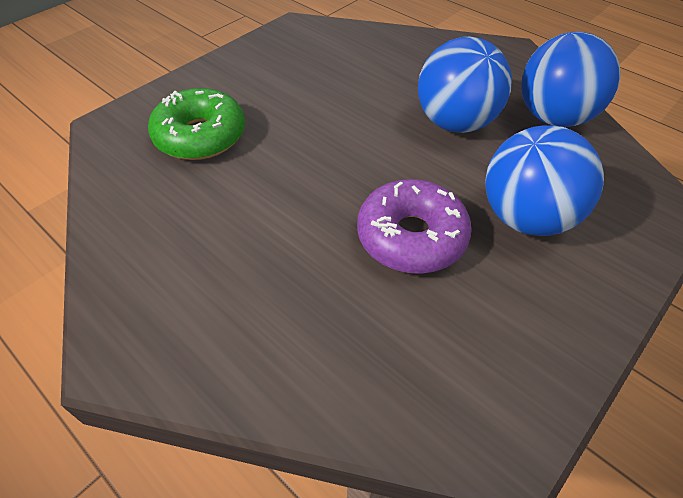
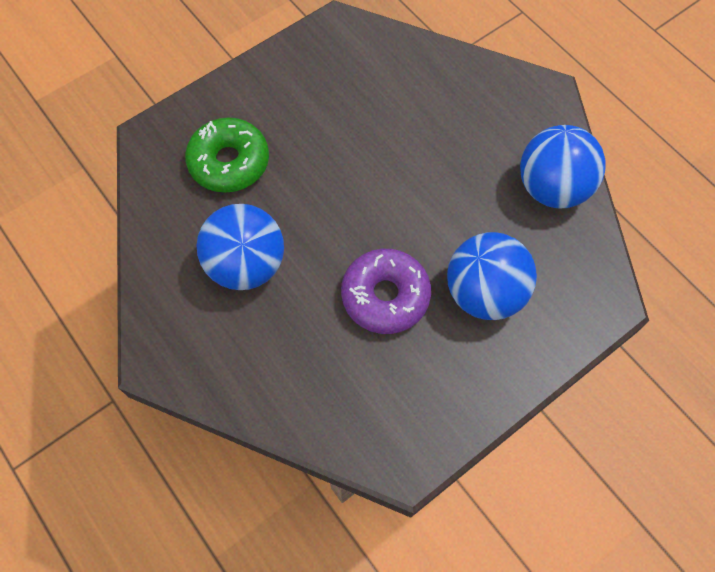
camera: 10 degrees right, 15 degrees up
(455, 123) = (458, 181): blue ball -> blue ball (246, 265)

